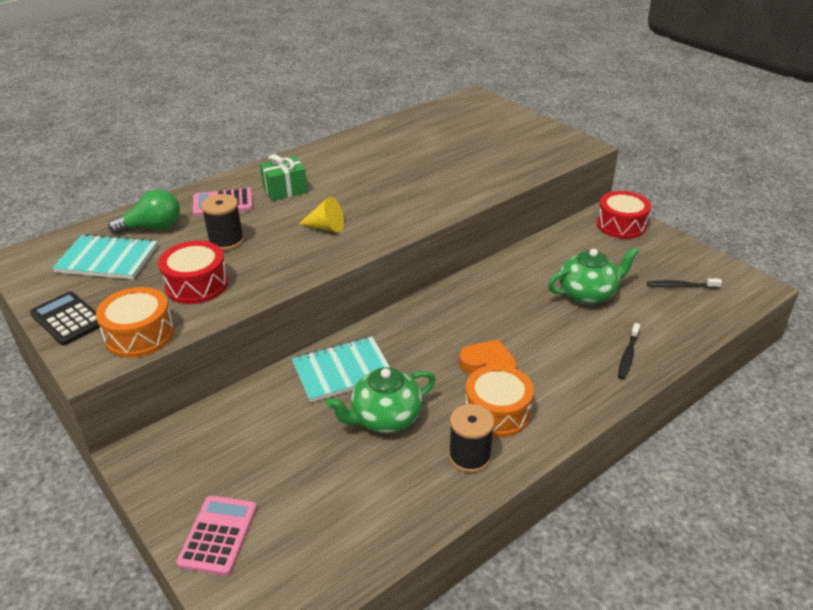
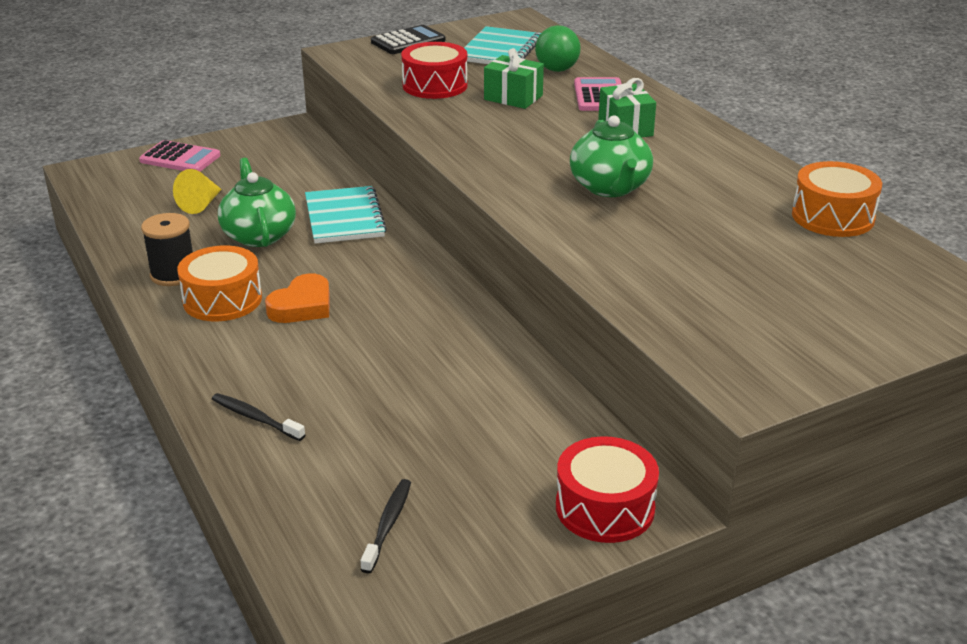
camera: 100 degrees right, 5 degrees down
(139, 335) = (367, 66): orange drum -> orange drum (832, 217)
(226, 241) = (513, 97): black spool -> green gift
(326, 227) = (522, 147): yellow cone -> yellow cone (201, 204)
(588, 294) = (409, 416): green teapot -> green teapot (610, 188)

